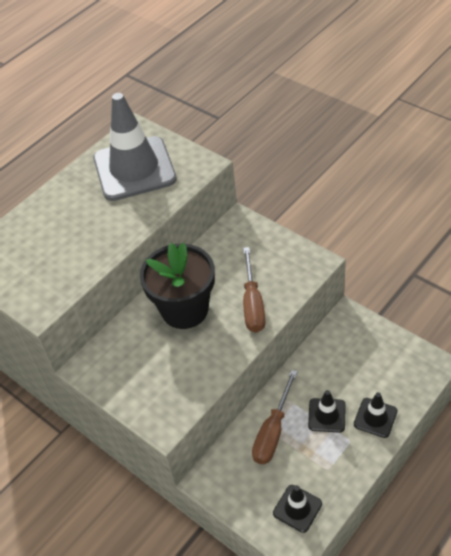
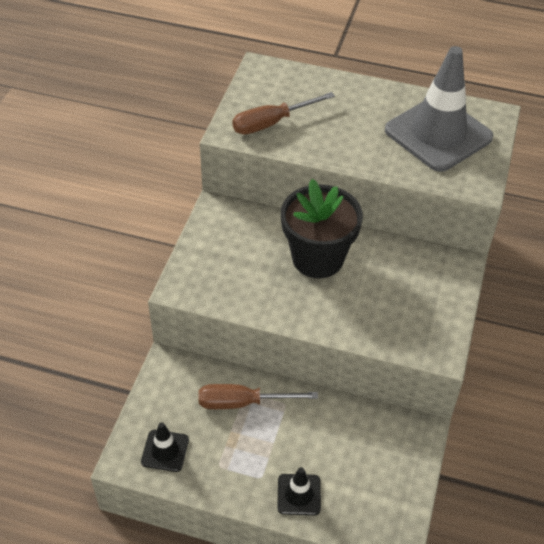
camera: 60 degrees right, 0 degrees up
(253, 304) = (353, 312): brown screwdriver -> brown screwdriver (272, 123)
(327, 415) = (282, 446): black traffic cone -> none

